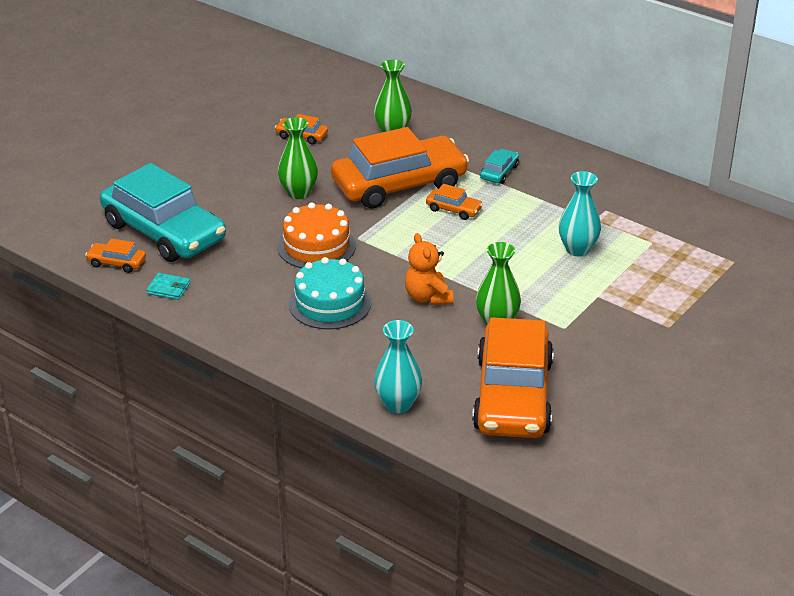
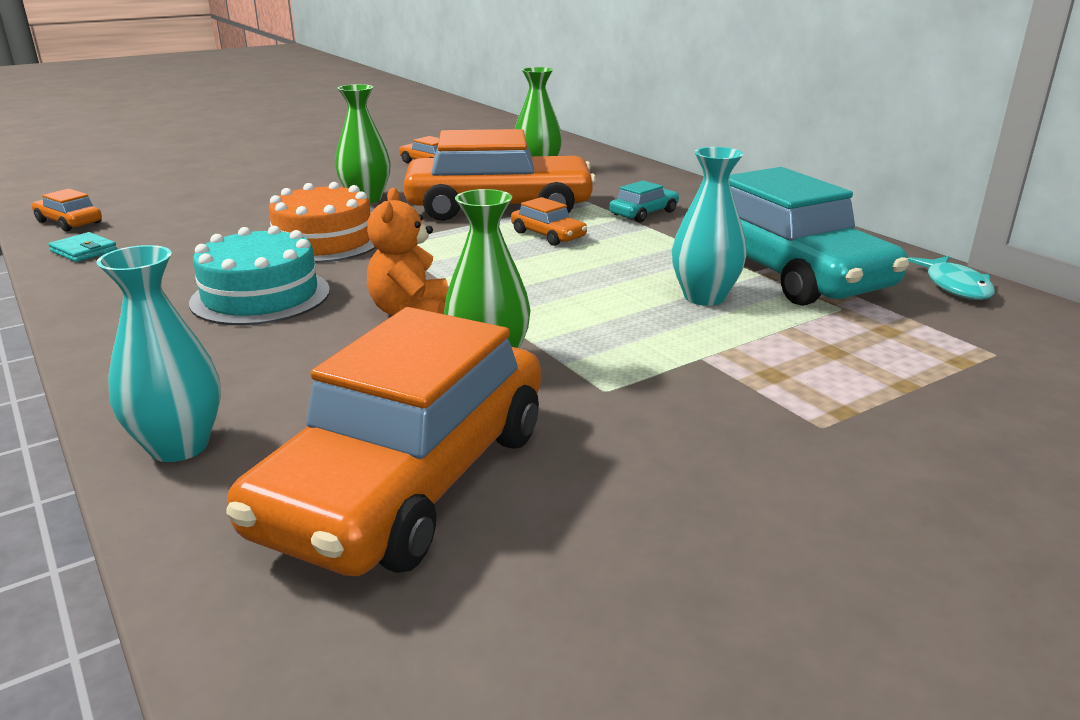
camera: 20 degrees right, 10 degrees down
(164, 232) = (165, 207): turquoise car -> turquoise car (785, 271)
(705, 211) = (955, 286): none -> turquoise fish

